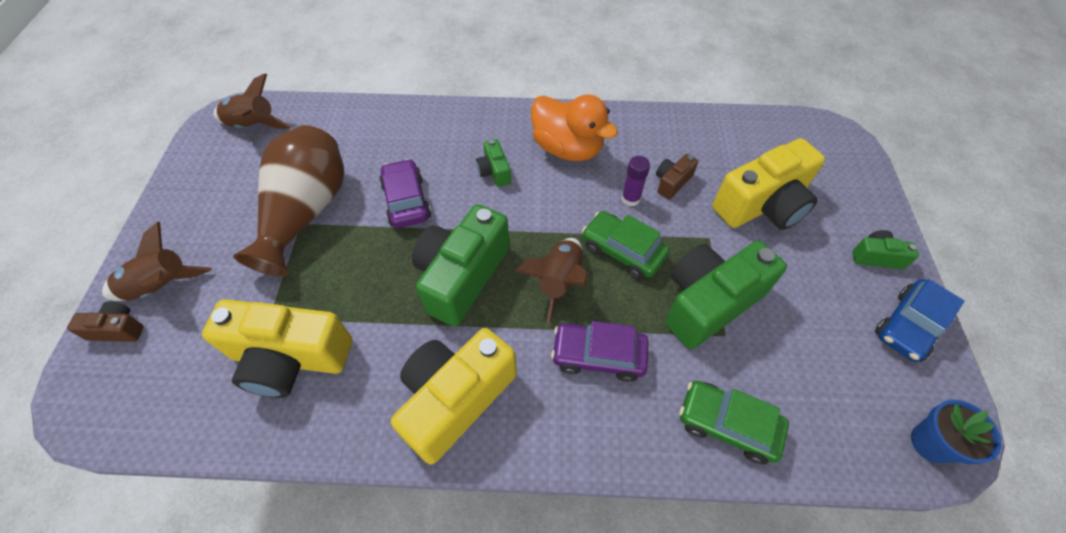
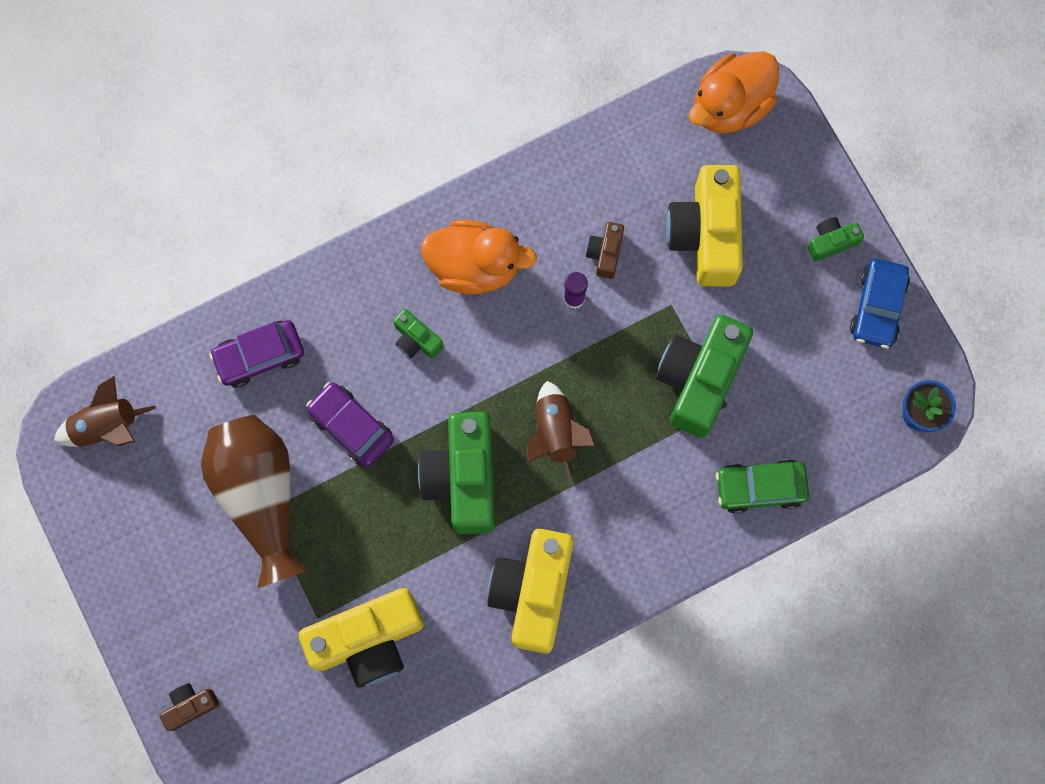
camera: 30 degrees left, 20 degrees up
(162, 287) = (190, 649): brown rocket -> none
(598, 355) = (629, 486): purple car -> purple car (259, 356)
(622, 251) = (597, 366): green car -> none
(762, 205) = (706, 235): yellow camera -> yellow camera turned 150 degrees clockwise
(817, 138) = (730, 106): none -> orange duck

